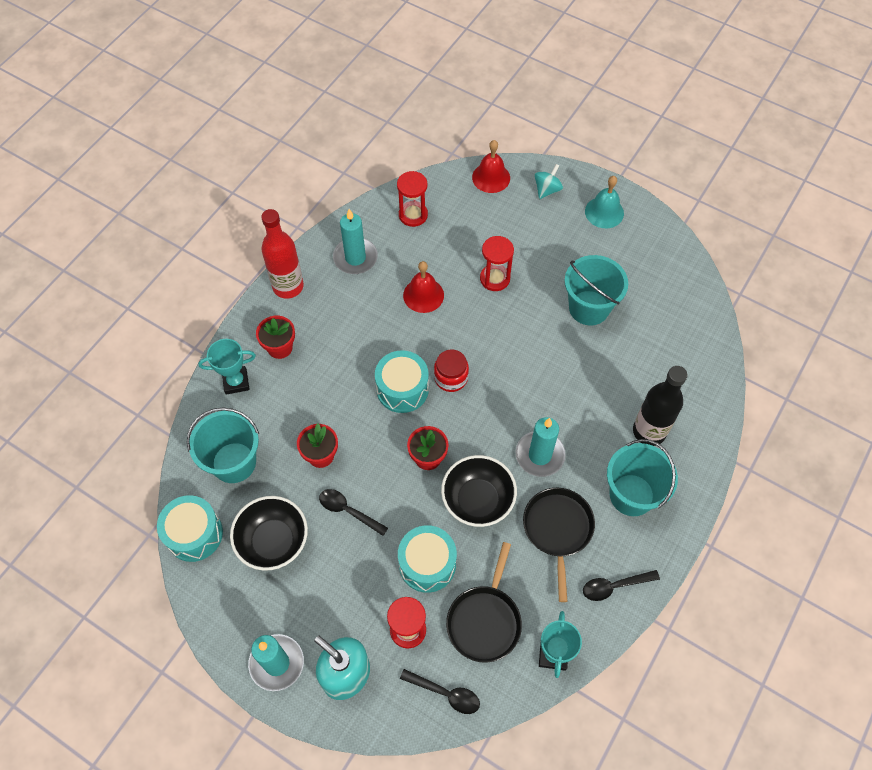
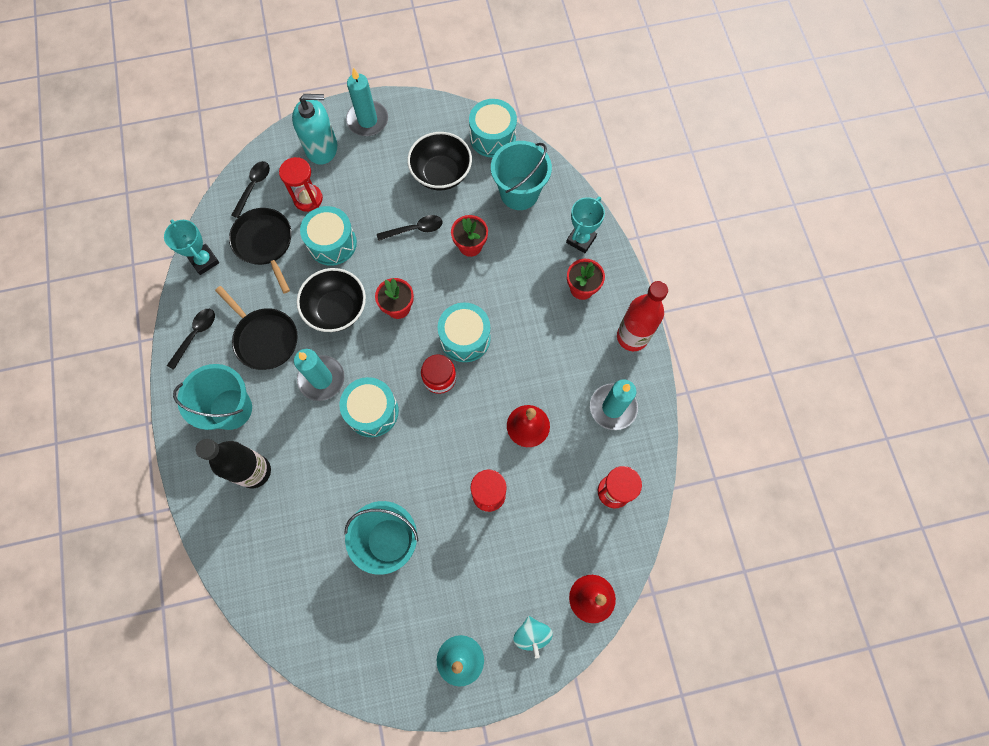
camera: 135 degrees right, 10 degrees up
(445, 693) = (253, 187): black spoon -> black spoon turned 135 degrees clockwise
(523, 398) = (372, 411): none -> turquoise drum

